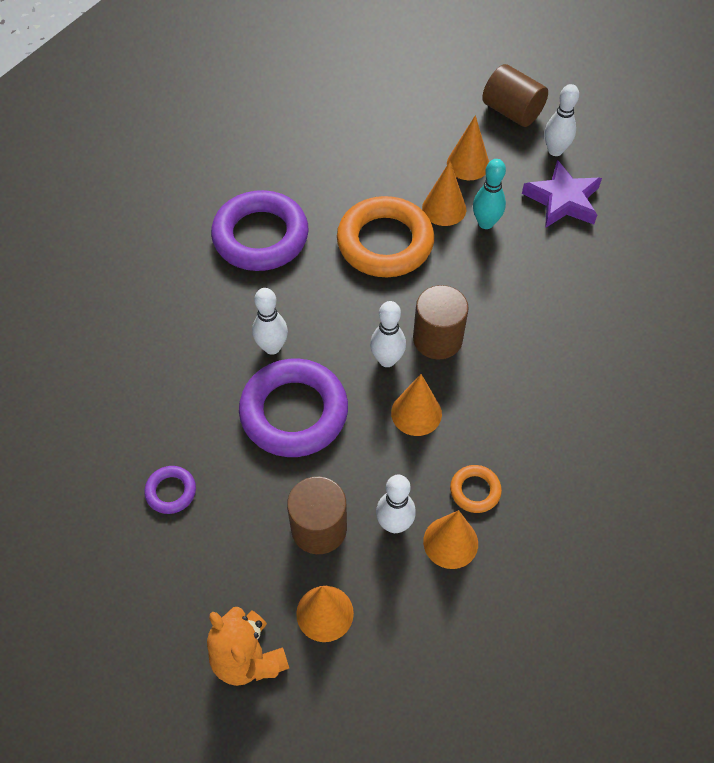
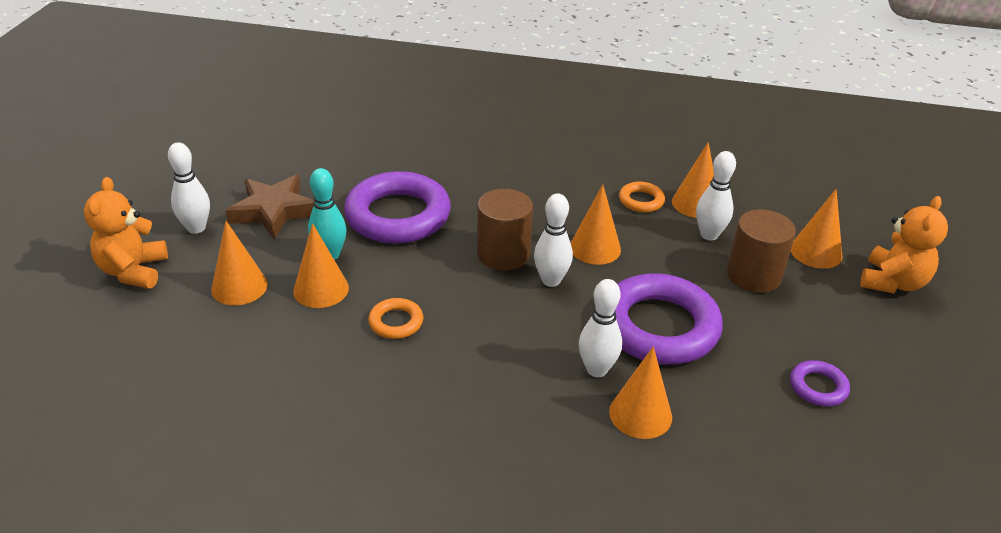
camera: 115 degrees left, 20 degrees down
(216, 354) = (640, 414): none -> orange cone
(260, 236) = (443, 438): purple ring -> purple ring (398, 215)
(385, 242) = (396, 322): orange ring -> orange ring, size x0.45
(512, 111) = (133, 271): brown cylinder -> orange teddy bear
(562, 200) = (273, 211): purple star -> brown star

